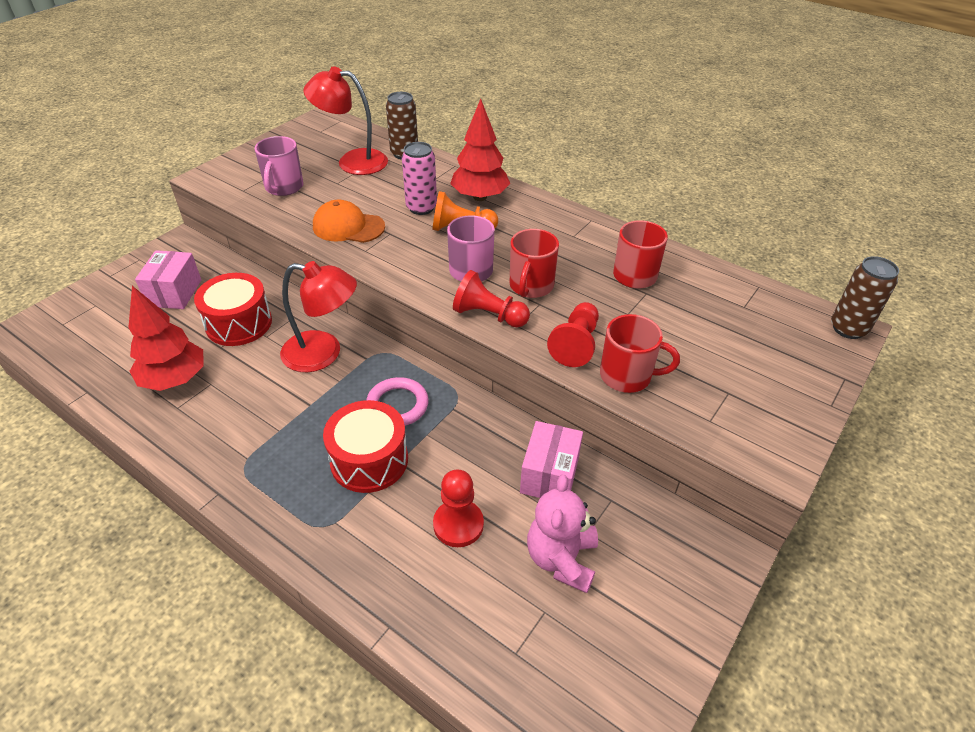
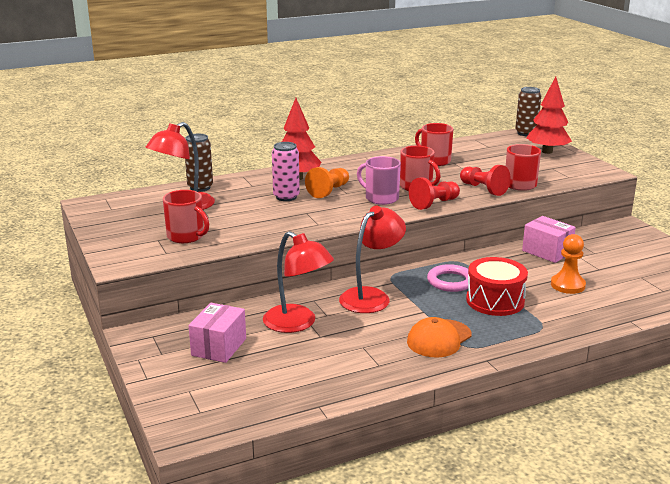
camera: 60 degrees left, 20 degrees down
(175, 293) = (219, 347): pink box -> pink box turned 75 degrees clockwise
(175, 379) = (342, 361): red tree -> red tree (547, 151)
(239, 323) = (297, 324): red drum -> red lamp
(283, 187) = (186, 236): pink mug -> red mug
(348, 227) = (279, 224): orange cap -> orange cap (439, 339)
(458, 524) = (567, 285): red pawn -> orange pawn
(561, 559) = (609, 264): pink teddy bear -> none

